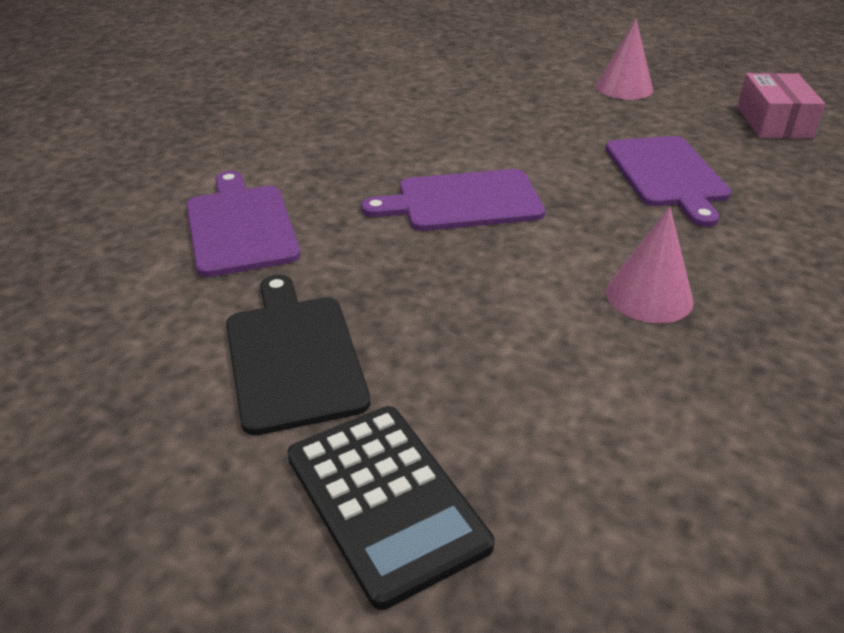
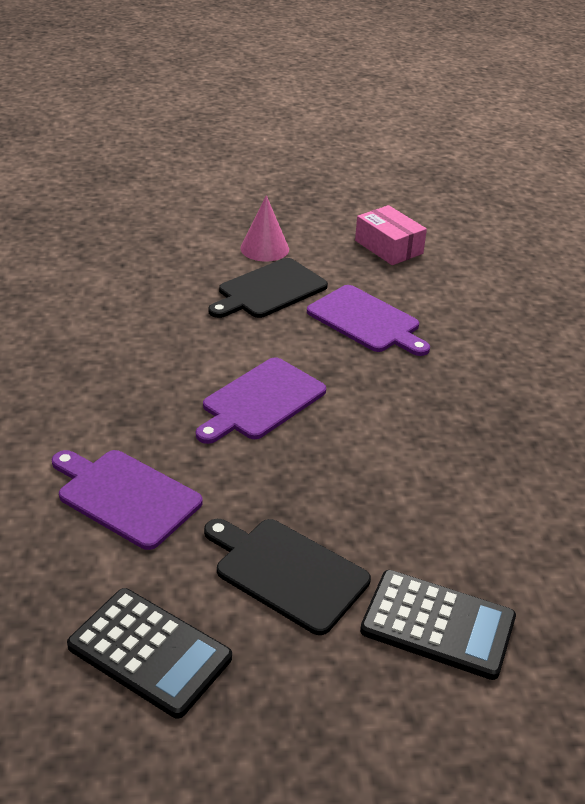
camera: 40 degrees left, 0 degrees up
(85, 358) = (150, 652): none -> black calculator
(587, 119) = (269, 290): none -> black cutting board
(649, 296) = (441, 422): pink cone -> none

